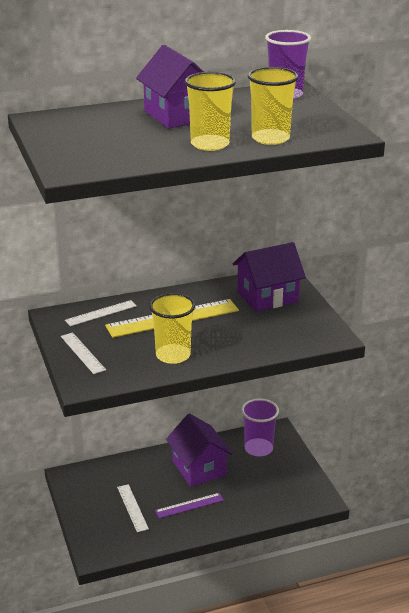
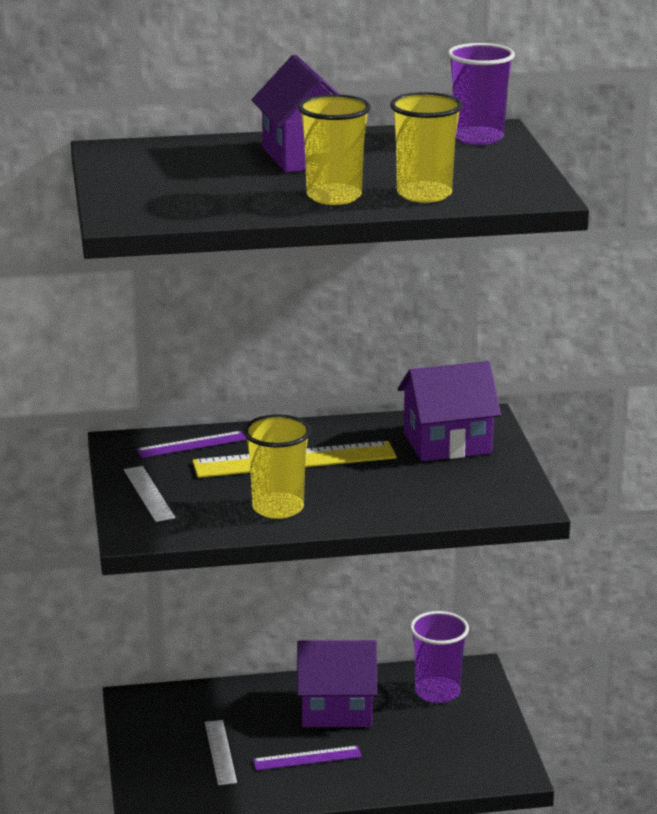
camera: 10 degrees right, 5 degrees down
(101, 313) = (191, 444): white ruler -> purple ruler
(199, 468) = (336, 709): purple house -> purple house turned 75 degrees counterclockwise

